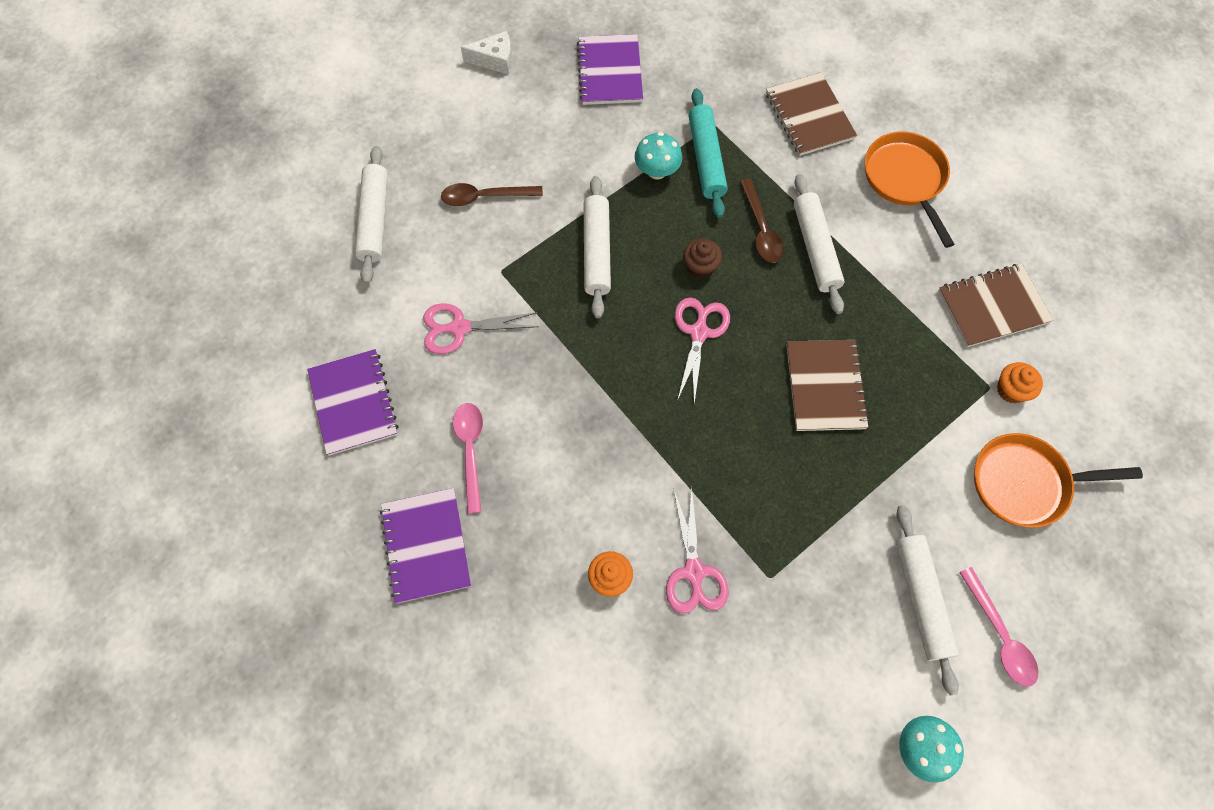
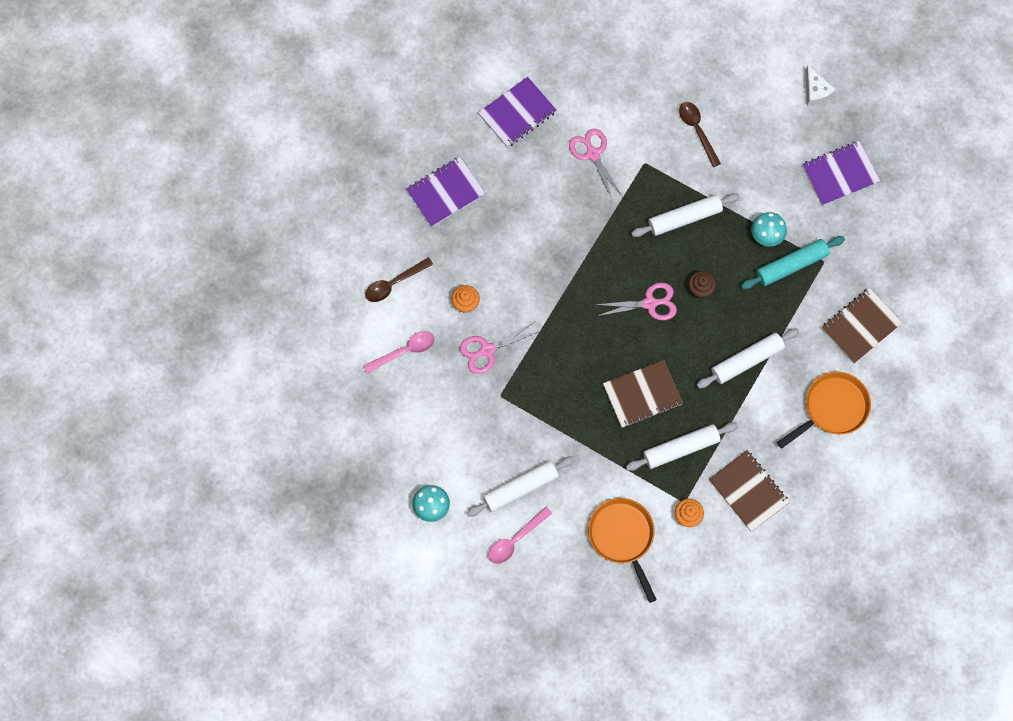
camera: 70 degrees right, 5 degrees up
(374, 219) = (650, 68): white rolling pin -> white rolling pin (680, 448)
(470, 450) = (513, 194): pink spoon -> pink spoon (404, 351)
(761, 229) = (747, 320): brown spoon -> brown spoon (394, 283)

